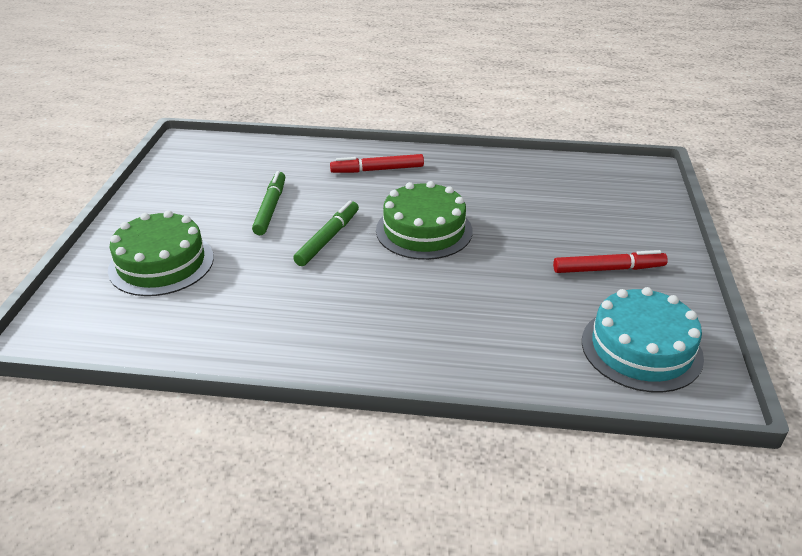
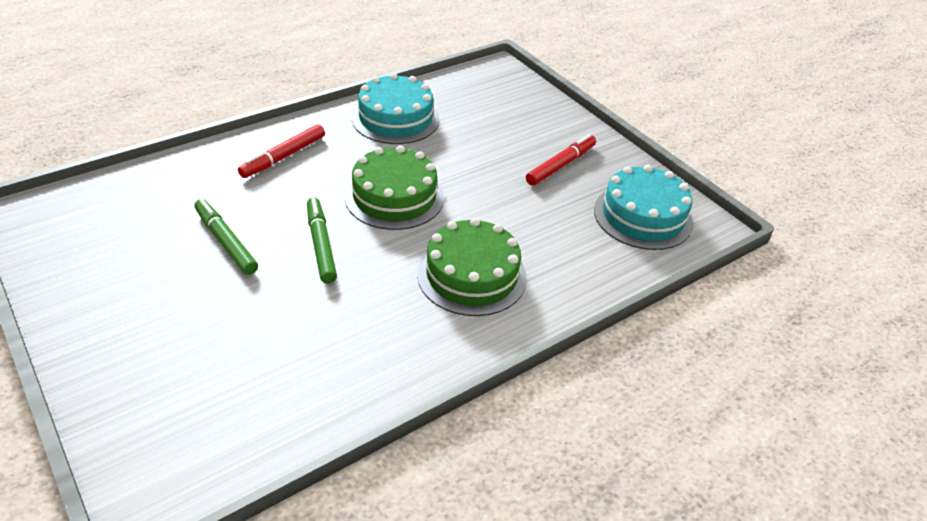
camera: 45 degrees left, 5 degrees up
(161, 263) = (183, 354): green cake -> green cake (472, 275)
(498, 175) = (395, 119): none -> turquoise cake

